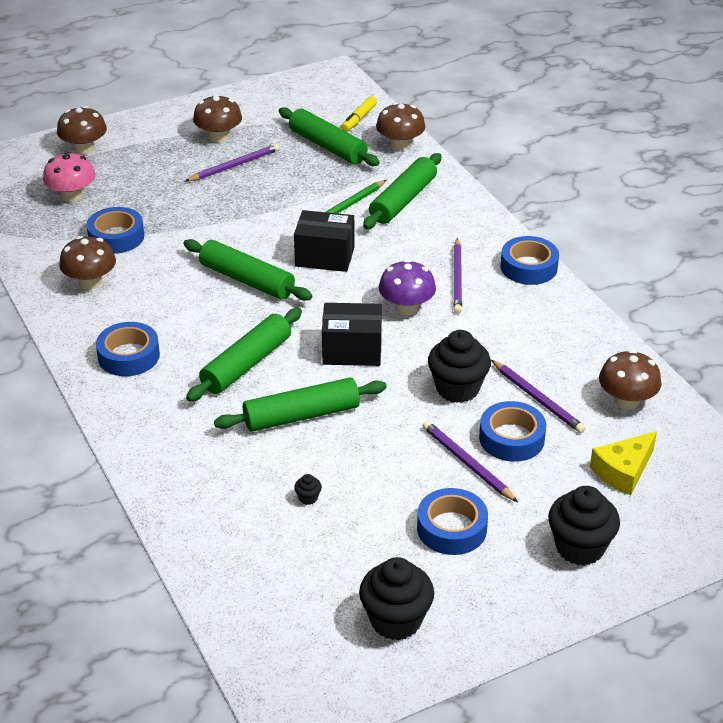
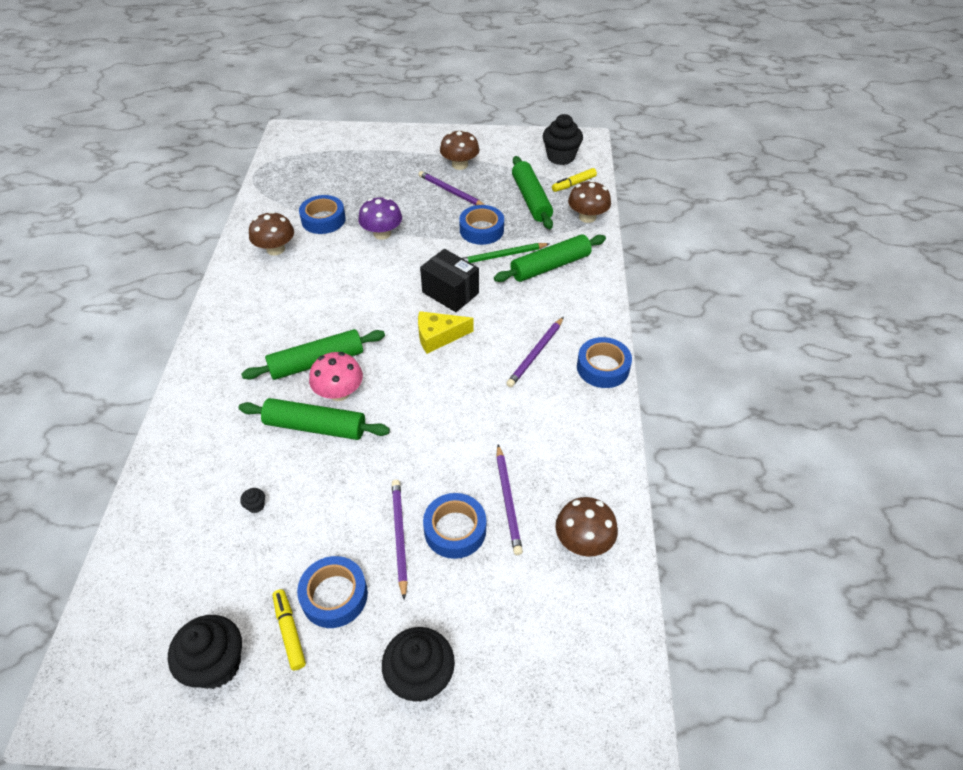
camera: 30 degrees right, 10 degrees up
(72, 196) = (324, 177): pink mushroom -> pink mushroom (339, 392)
(84, 149) = (363, 144): brown mushroom -> none
(129, 356) = (246, 319): blue tape -> blue tape (481, 230)
(234, 166) = (451, 192): purple pencil -> purple pencil turned 135 degrees counterclockwise
(247, 280) = (379, 290): green rolling pin -> none
(352, 351) = (401, 385): black box -> none
(406, 308) = (474, 364): purple mushroom -> purple mushroom (382, 233)
(437, 569) = (289, 631): none -> yellow marker
(457, 388) = (451, 458): black cupcake -> black cupcake (560, 157)
(623, 471) = (522, 615): yellow cheese -> yellow cheese (438, 336)

